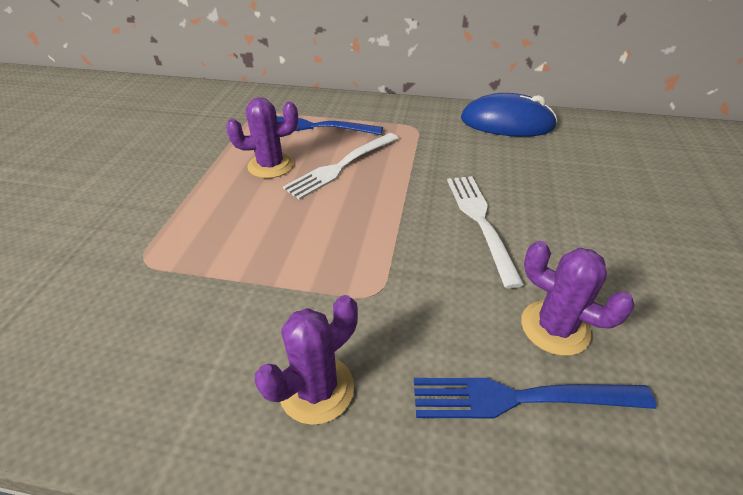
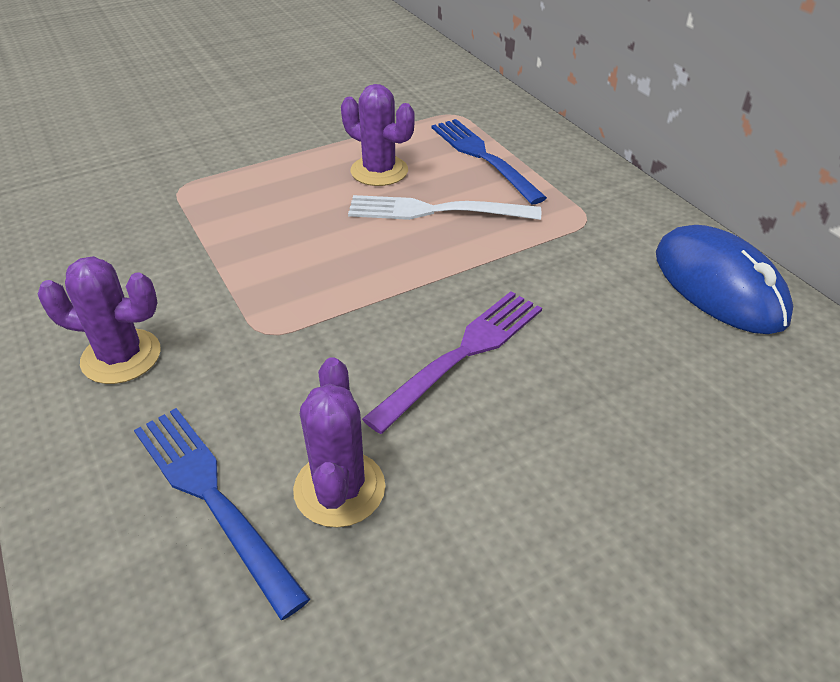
camera: 50 degrees right, 0 degrees up
(480, 221) = (463, 353): white fork -> purple fork

